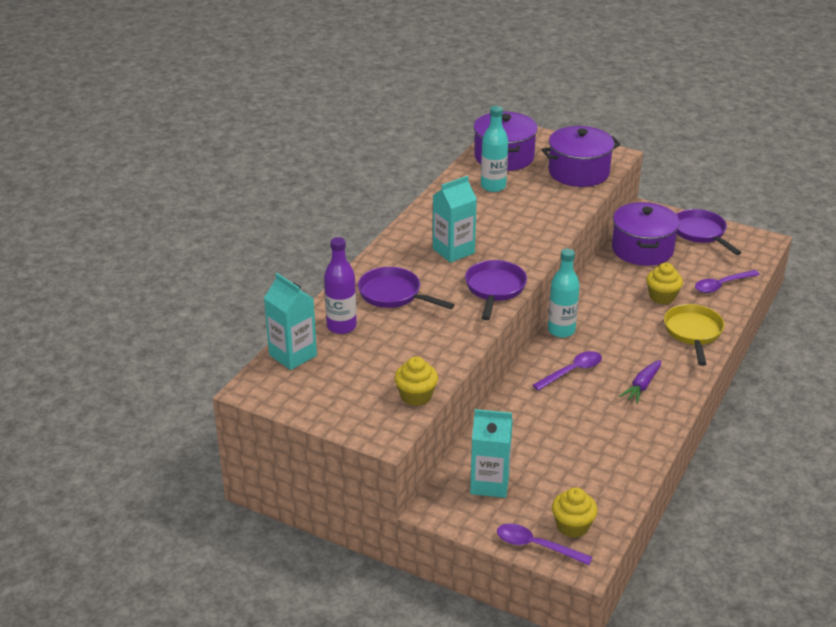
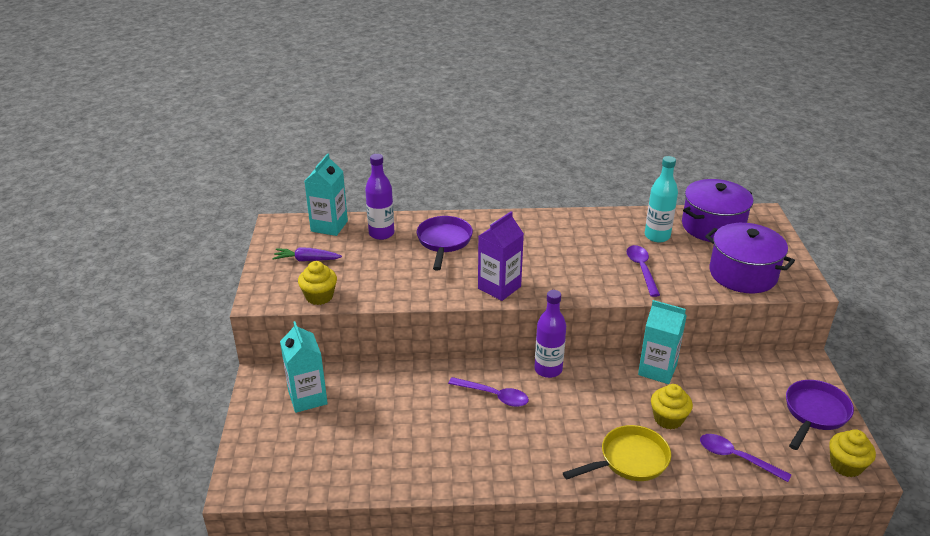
camera: 60 degrees right, 0 degrees up
(453, 251) = (534, 249): turquoise carton -> turquoise carton (657, 370)
(494, 289) = (499, 287): purple pan -> purple carton
(536, 546) = (245, 451): purple spoon -> purple spoon (641, 269)
(561, 330) = (548, 369): turquoise bottle -> purple bottle
(572, 526) = (282, 465): yellow cupcake -> yellow cupcake (846, 465)
(642, 249) = (734, 380): purple pot -> none
(642, 386) = (510, 449): purple carrot -> purple carrot (306, 260)

